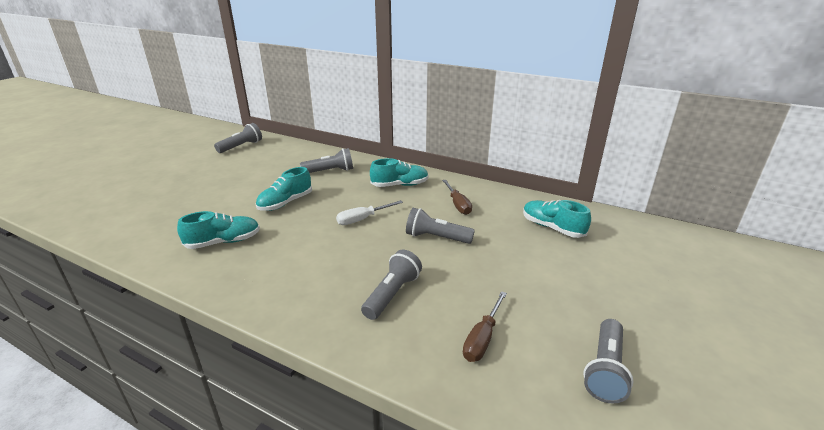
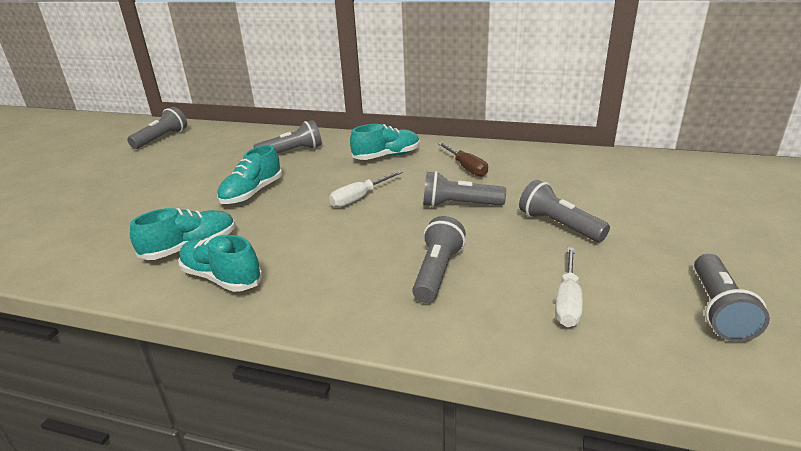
camera: 10 degrees left, 0 degrees up
(482, 338) = (567, 301): brown screwdriver -> white screwdriver
(508, 269) = (558, 225): none -> grey flashlight
(552, 228) = (585, 177): turquoise shoe -> turquoise shoe (222, 278)

